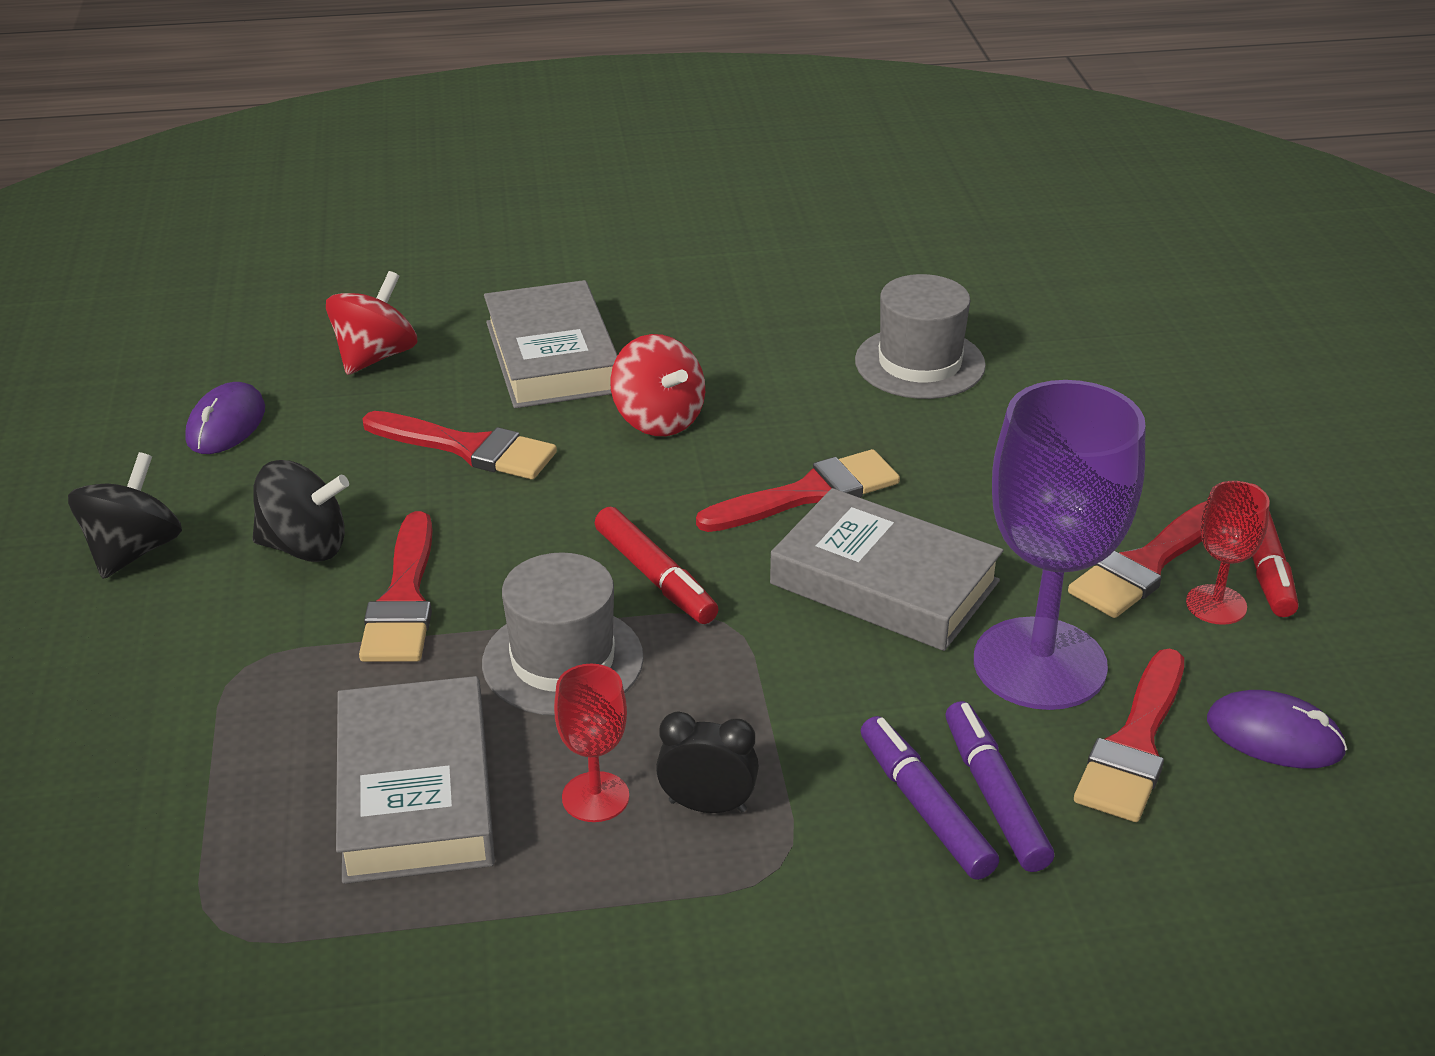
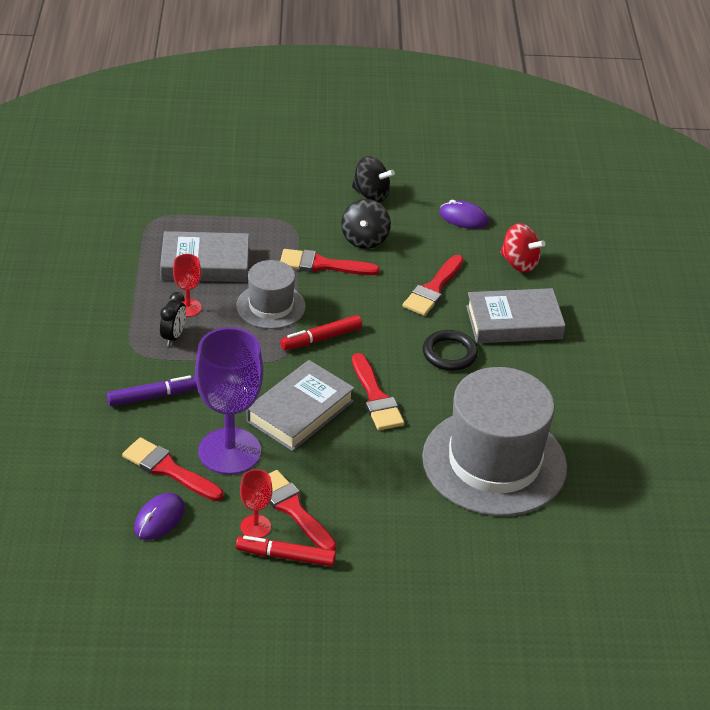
camera: 95 degrees right, 5 degrees up
(658, 419) = (449, 353): red spinning top -> black ring
(920, 363) = (494, 462): grey hat -> grey hat, size x1.90
(995, 796) = (152, 418): purple marker -> none

